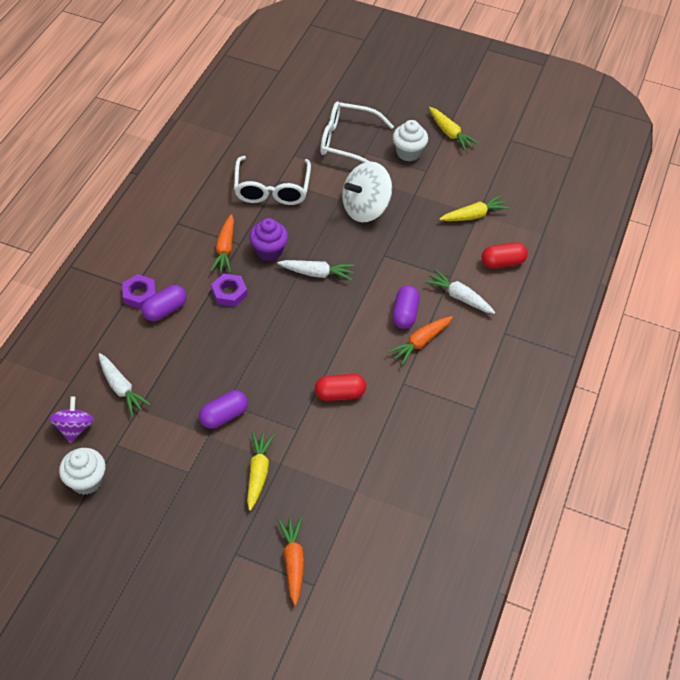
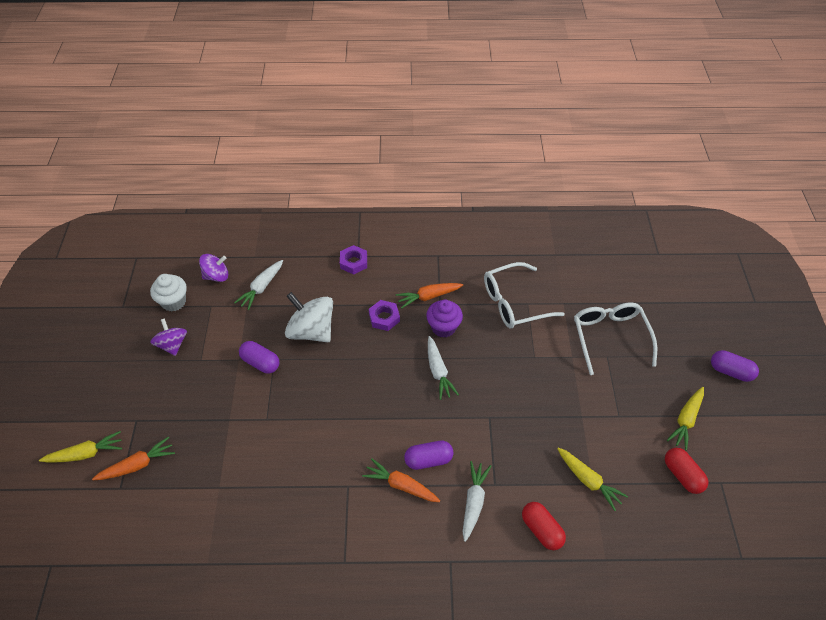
camera: 70 degrees right, 0 degrees up
(150, 495) = (172, 344): none -> purple spinning top
(165, 310) = (346, 283): purple capsule -> purple capsule (730, 371)
(258, 472) = (214, 407): yellow carrot -> yellow carrot (86, 453)
(340, 394) = (315, 438): red capsule -> red capsule (682, 475)
(365, 208) = (537, 381): white spinning top -> white spinning top (311, 330)
(408, 153) = (632, 392): white cupcake -> none

